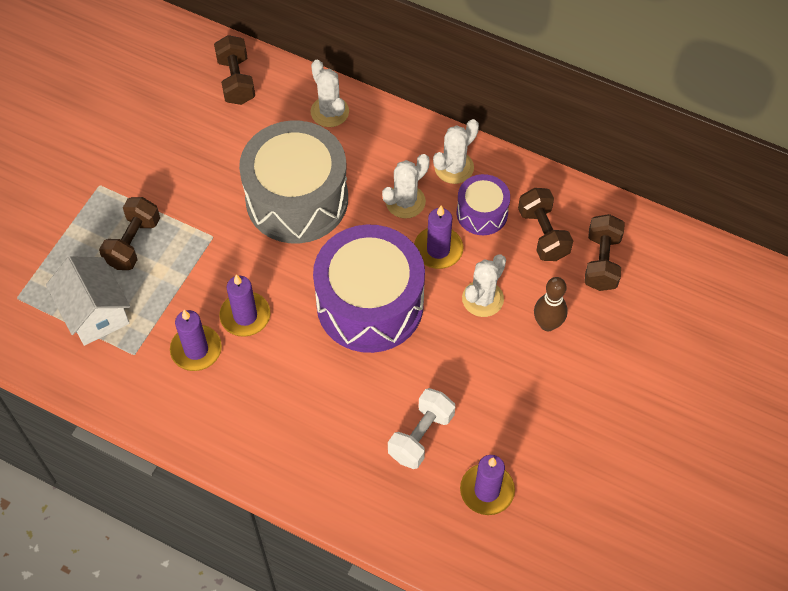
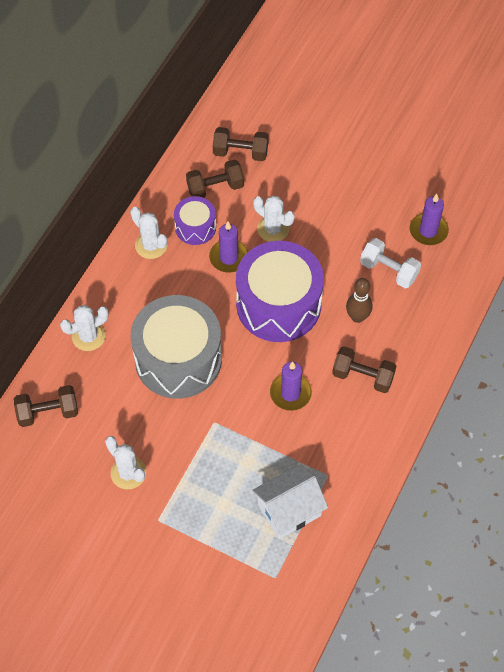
camera: 90 degrees left, 0 degrees up
(133, 243) = (219, 485): brown dumbbell -> brown dumbbell (363, 376)
(196, 349) = (322, 428): purple candle -> none
(405, 201) = (183, 280): white cactus -> white cactus (128, 473)
(547, 324) = (294, 189): brown bowling pin -> brown bowling pin (357, 317)

